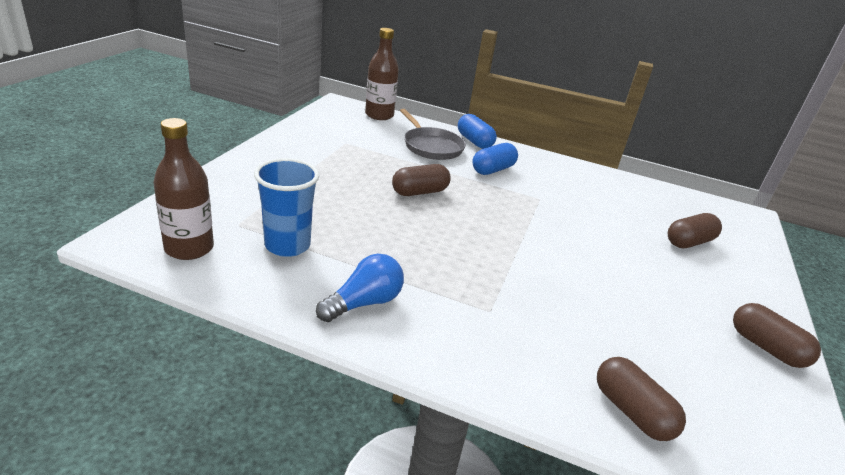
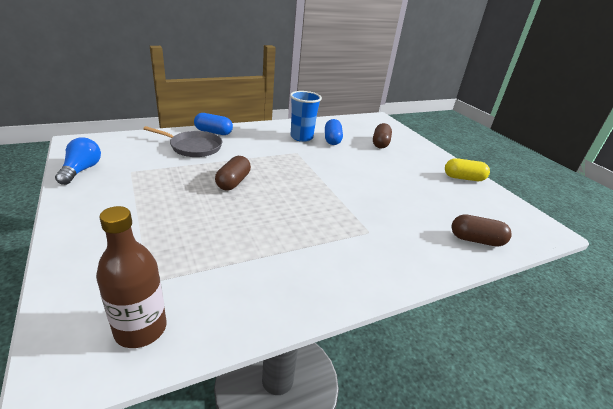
camera: 45 degrees left, 0 degrees up
(287, 245) = (211, 272): blue cup -> blue cup (301, 137)
(364, 303) = (313, 274): blue light bulb -> blue light bulb (81, 170)
(379, 115) = (123, 139): brown bottle -> none
(493, 170) = (250, 146): blue capsule -> blue capsule (332, 140)
(766, 347) = (463, 178): brown capsule -> yellow capsule

